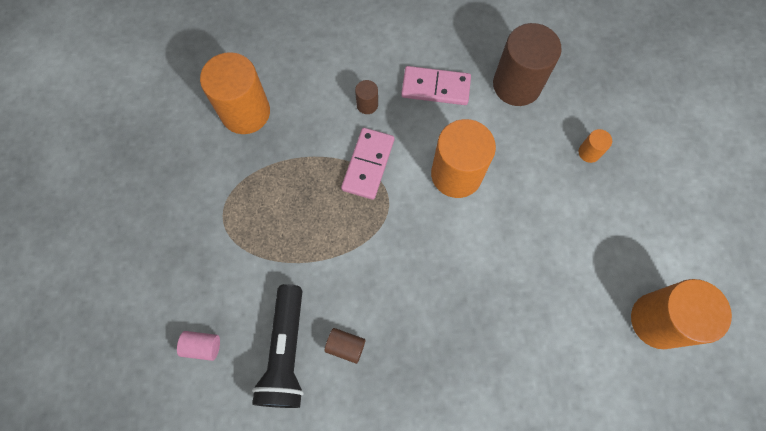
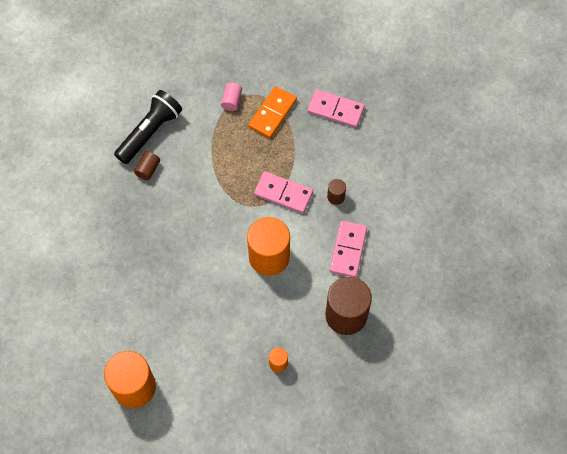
camera: 95 degrees right, 5 degrees down
(202, 346) = (161, 82): pink cylinder -> pink cylinder (231, 101)
(245, 112) = (335, 110): orange cylinder -> pink domino
(252, 187) = (272, 113): none -> orange domino
(286, 352) = (150, 132): black flashlight -> black flashlight turned 120 degrees clockwise

